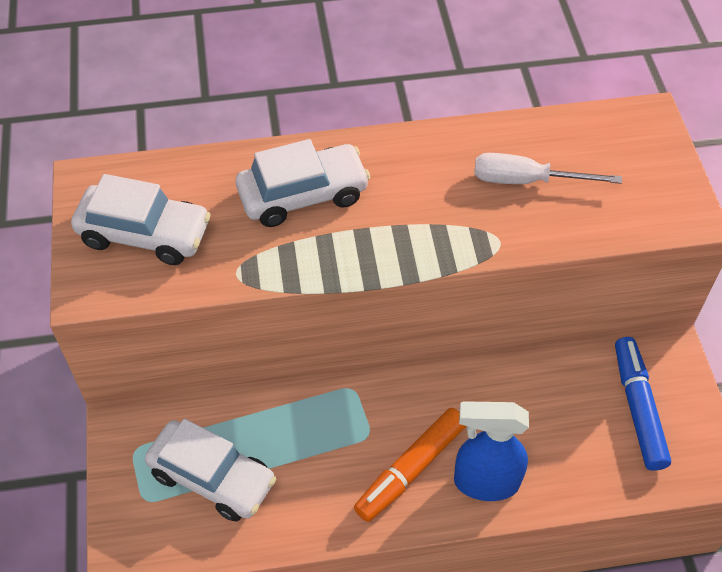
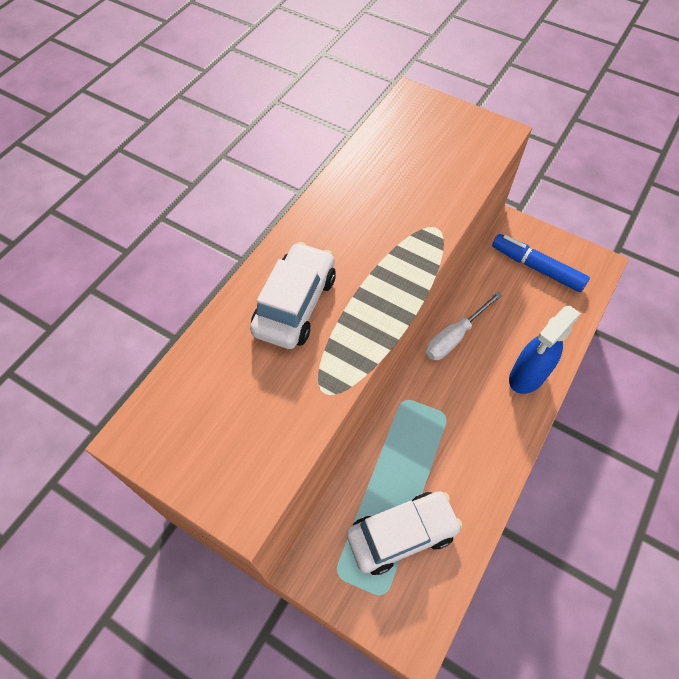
camera: 50 degrees left, 5 degrees up
(144, 234) = (229, 430): white car -> none
(410, 469) = (488, 409): orange marker -> none
(526, 180) = (402, 182): white screwdriver -> white screwdriver (454, 337)

